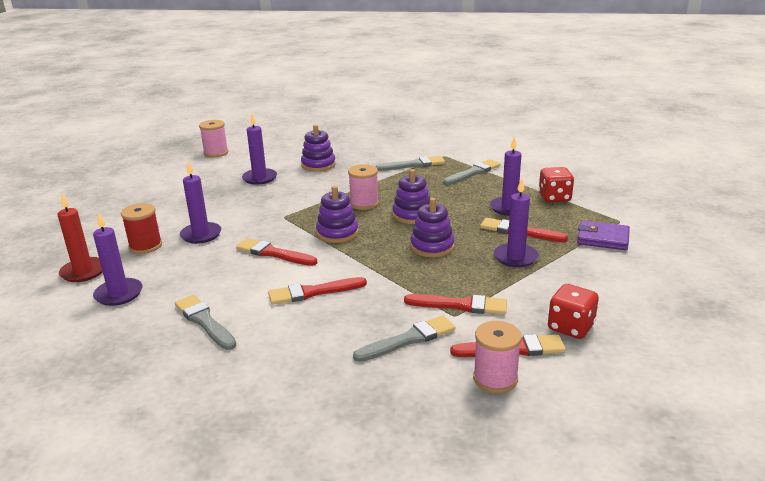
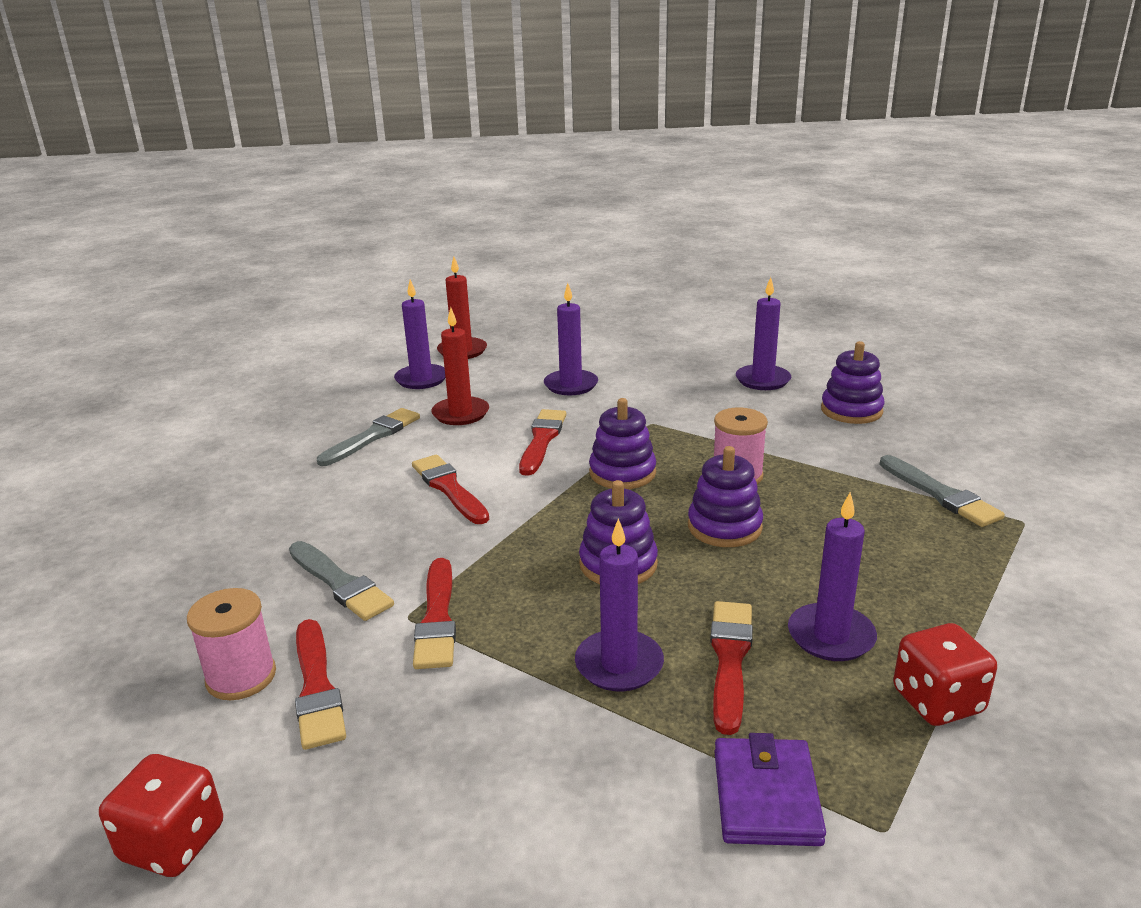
camera: 75 degrees right, 0 degrees up
(145, 246) = (529, 364): red spool -> none
(203, 280) = (460, 414): none -> red candle
(216, 153) = (820, 333): pink spool -> none
(473, 173) = (971, 569): grey brush -> none
(570, 327) = (383, 755): red dice -> red dice (173, 843)

